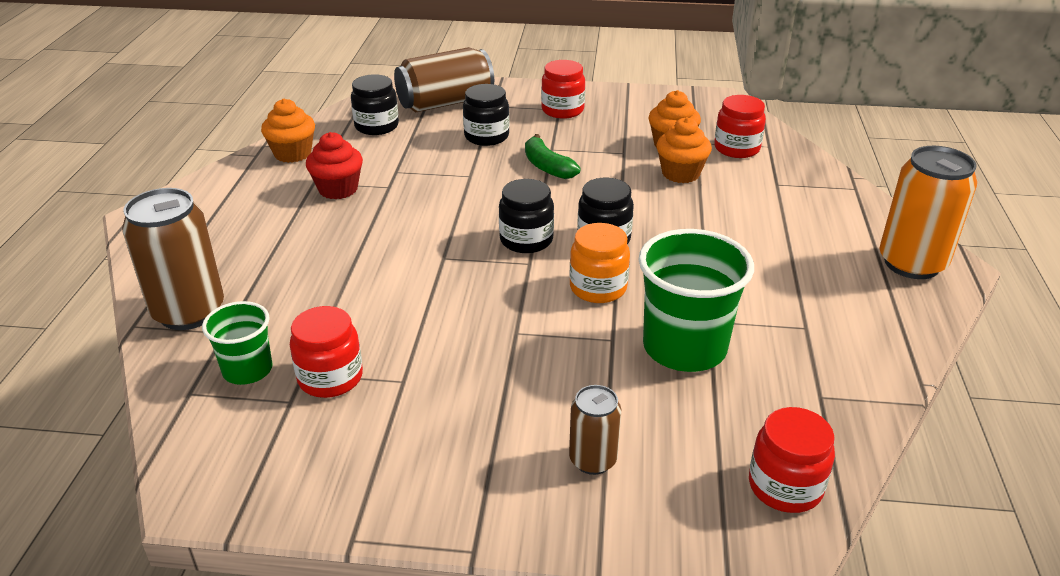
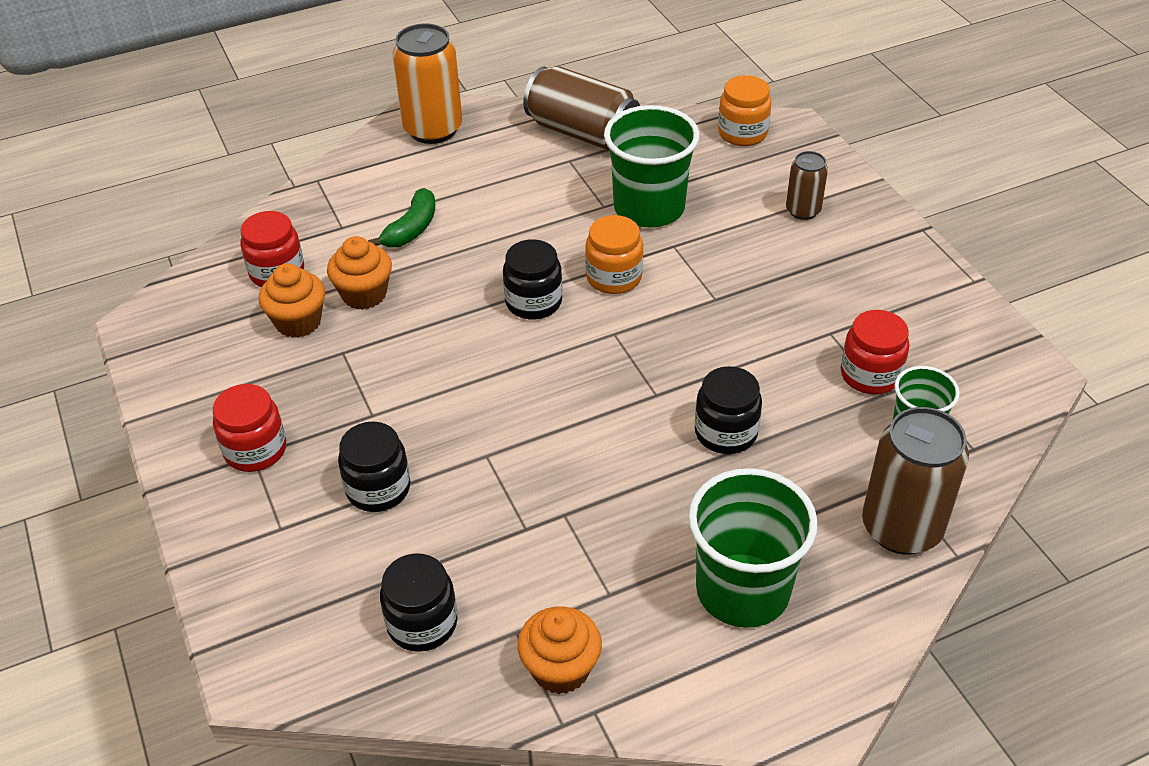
camera: 120 degrees left, 10 degrees up
(248, 226) = (742, 590): none -> green cup
(338, 189) = (606, 558): red cupcake -> none
(445, 103) = (301, 586): brown can -> brown can (582, 132)
(526, 240) = (578, 351): black jar -> black jar (725, 432)
(547, 167) = (419, 399): green banana -> green banana (411, 229)
(785, 486) = (742, 133): red jar -> orange jar

